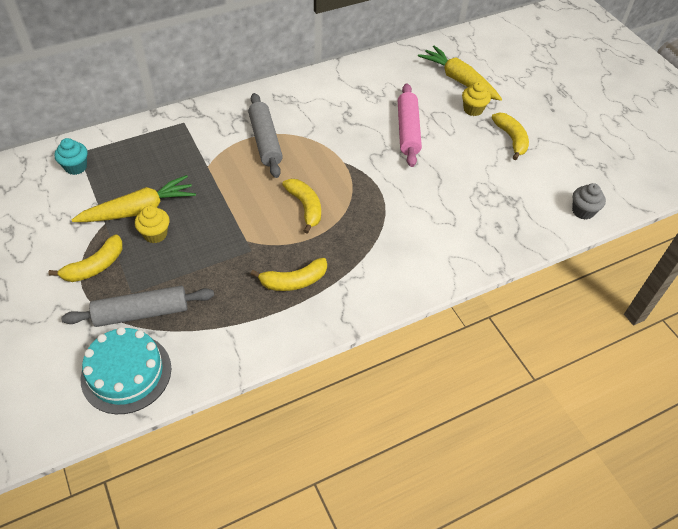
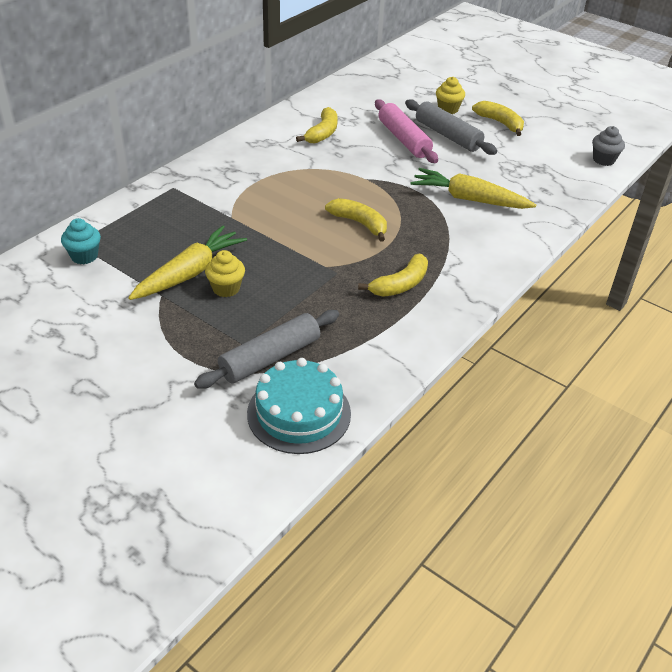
camera: 25 degrees left, 10 degrees down
(95, 266) = (184, 335): yellow banana -> yellow banana (322, 133)
(265, 141) = (273, 181): grey rolling pin -> grey rolling pin (448, 135)
(459, 80) = (416, 90): yellow carrot -> yellow carrot (469, 199)

